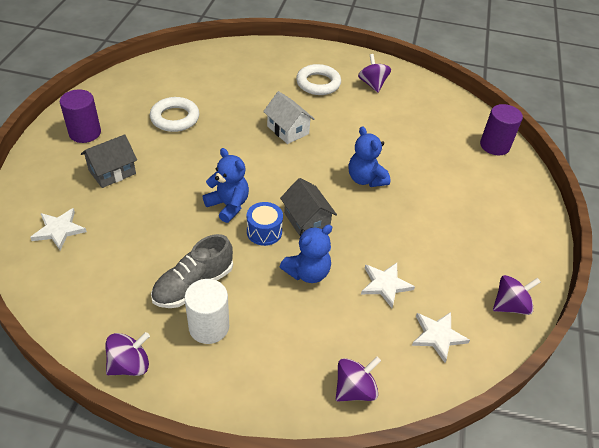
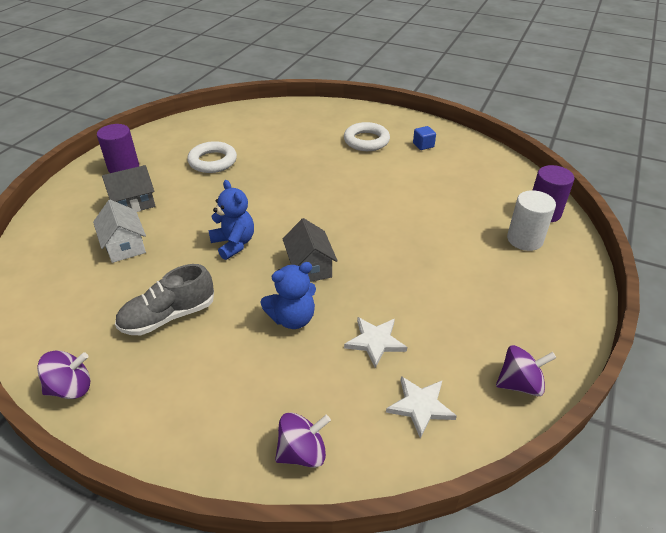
camera: 15 degrees right, 5 degrees down
(59, 230) = (61, 250): white star -> none
(209, 327) = (167, 360): white cylinder -> white cylinder (524, 239)
(264, 232) = (261, 273): blue drum -> none
(288, 130) = (320, 180): white house -> white house (125, 246)
(365, 179) = (387, 232): blue teddy bear -> none
(372, 84) = (423, 145): purple spinning top -> blue cube

